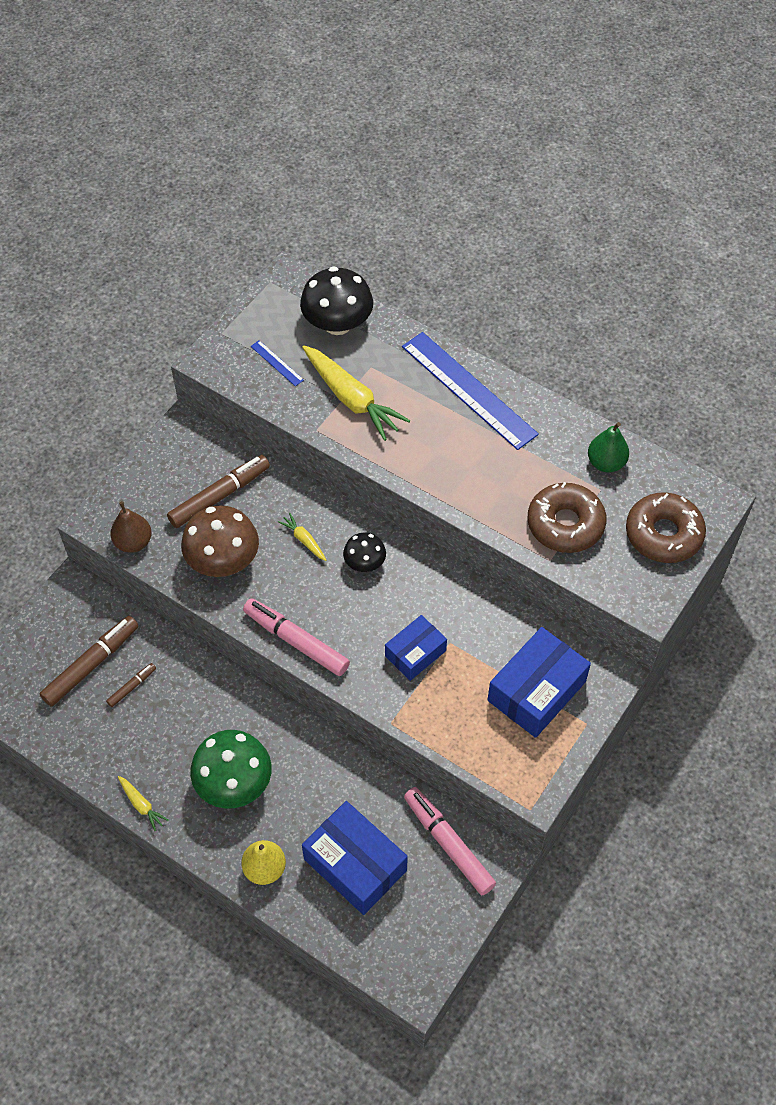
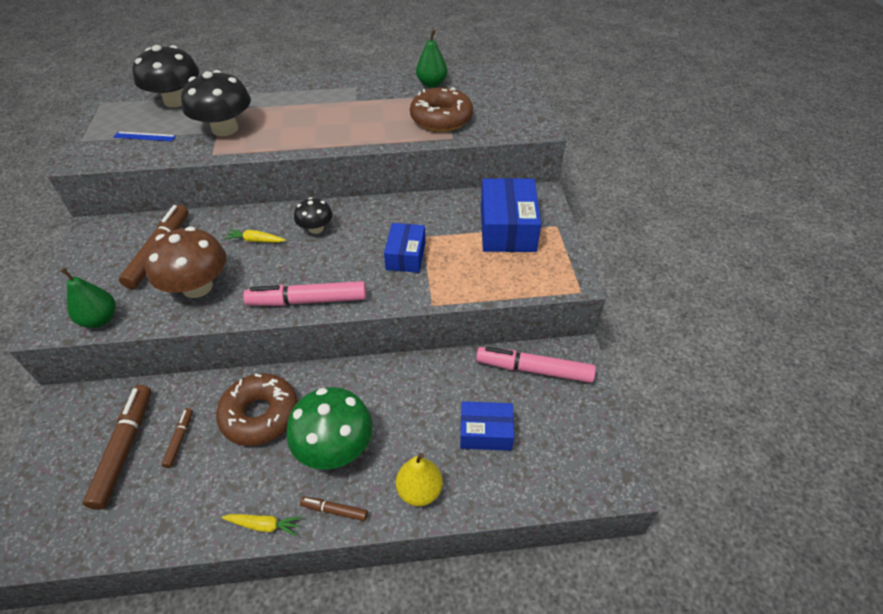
camera: 40 degrees left, 10 degrees down
(133, 542) = (100, 319): brown pear -> green pear
(195, 833) = (334, 510): none -> brown marker
(352, 399) = (225, 129): yellow carrot -> black mushroom
(355, 864) = (486, 432): blue box -> blue box, size x0.62
(468, 390) = (306, 91): blue ruler -> none
(663, 534) = (503, 96): brown donut -> brown donut (260, 415)

